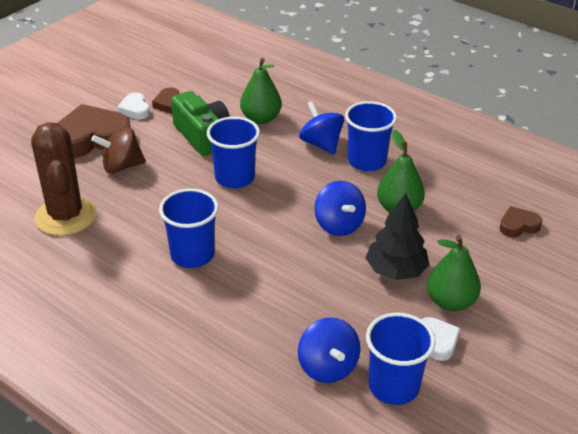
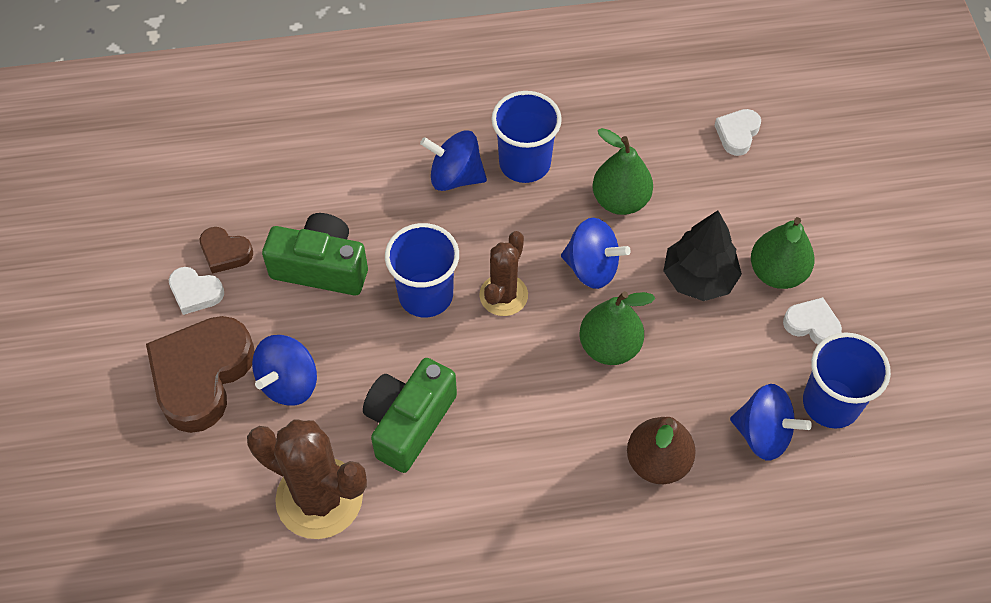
camera: 45 degrees left, 20 degrees up
(121, 166) = (289, 383): brown spinning top -> blue spinning top
(149, 219) = (409, 422): none -> green camera
(192, 255) = (506, 426): blue cup -> none
(246, 330) = (657, 462): none -> brown pear
(261, 118) = (352, 191): green pear -> green pear (609, 347)
(273, 204) = (503, 295): none -> brown cactus
(518, 225) = (737, 134): brown heart -> white heart

